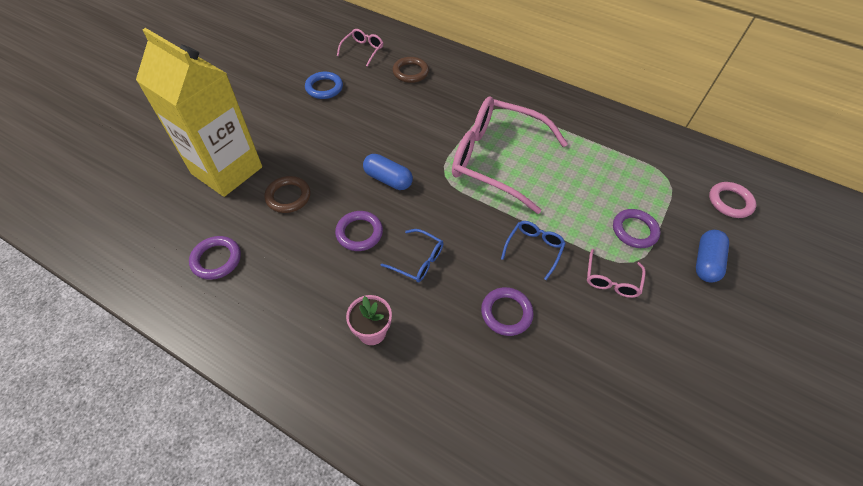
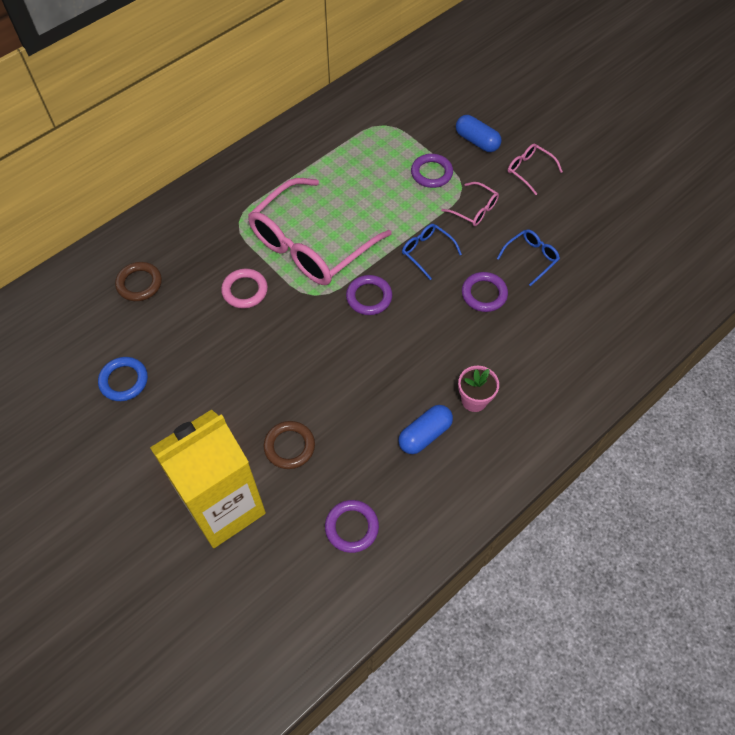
camera: 70 degrees left, 5 degrees up
(359, 233) = (362, 388): purple ring -> purple ring (369, 297)
(363, 50) = (71, 324): pink glasses -> pink glasses (529, 170)
(388, 179) = (301, 346): blue capsule -> blue capsule (425, 434)
(418, 261) = (411, 345): blue glasses -> blue glasses (531, 258)
(730, 202) = (424, 96): pink ring -> pink ring (245, 290)

